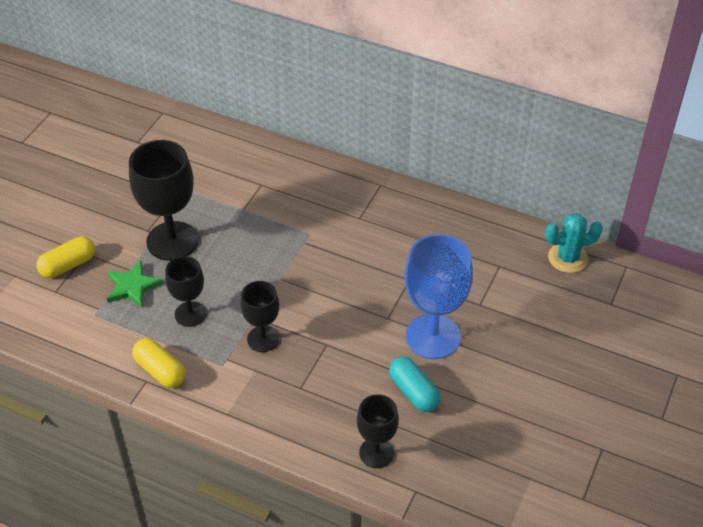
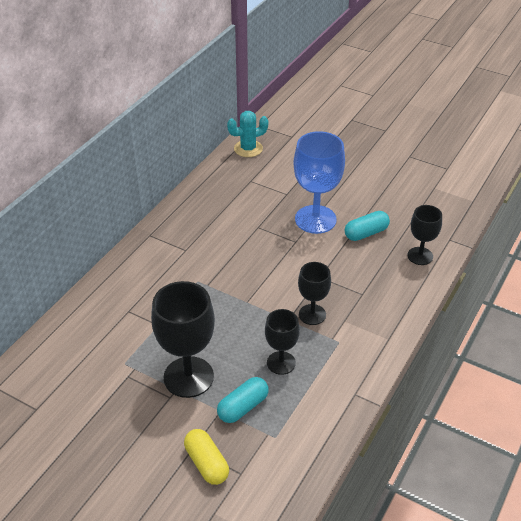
camera: 85 degrees left, 5 degrees down
(132, 286) = (243, 407): green star -> turquoise capsule
(160, 370) = (344, 384): yellow capsule -> none
(567, 258) = (248, 149): turquoise cactus -> turquoise cactus turned 75 degrees clockwise

